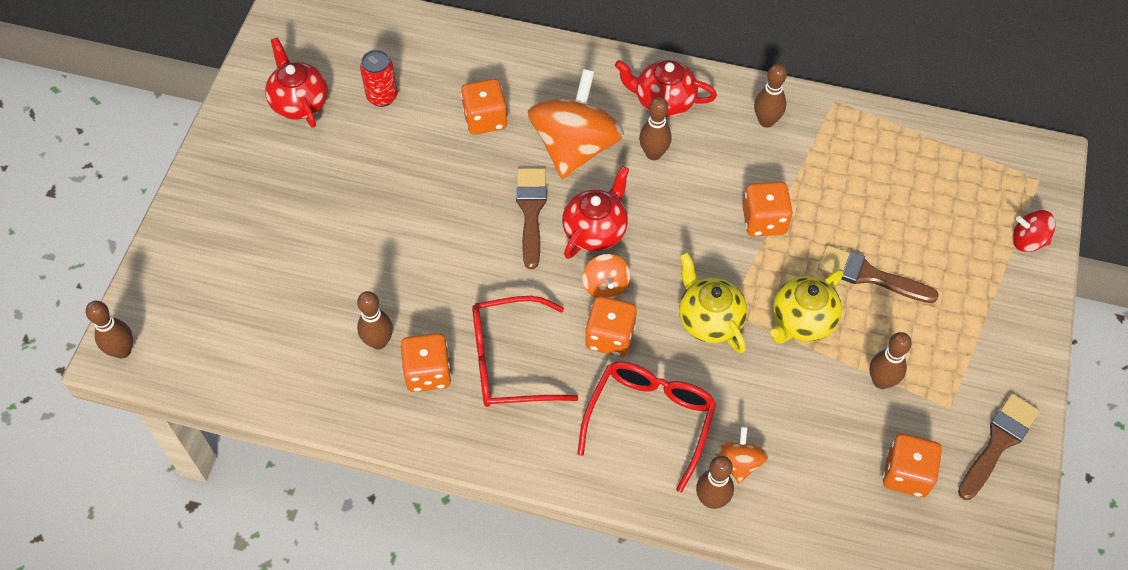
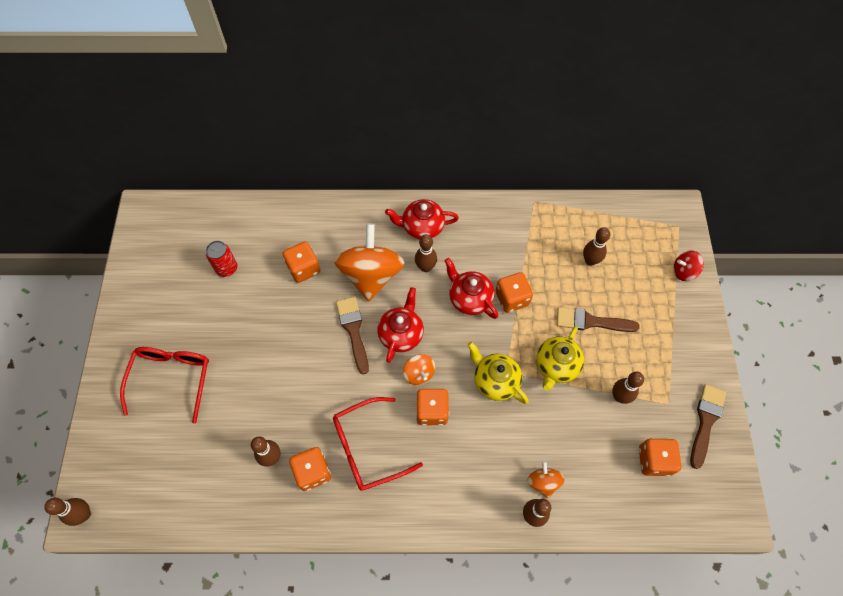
camera: 15 degrees left, 5 degrees up
(299, 102) = (168, 287): red teapot -> red teapot (469, 298)
(650, 420) = (475, 467): red glasses -> red glasses (171, 379)
(766, 121) = (494, 226): brown bowling pin -> brown bowling pin (590, 261)

